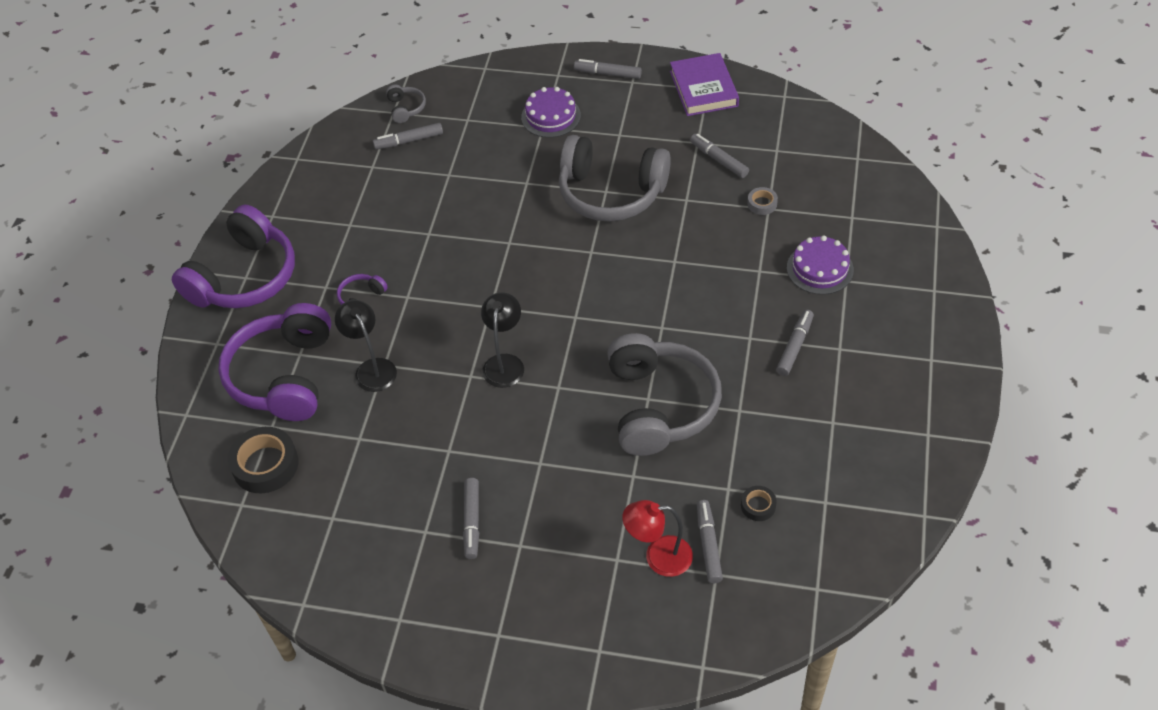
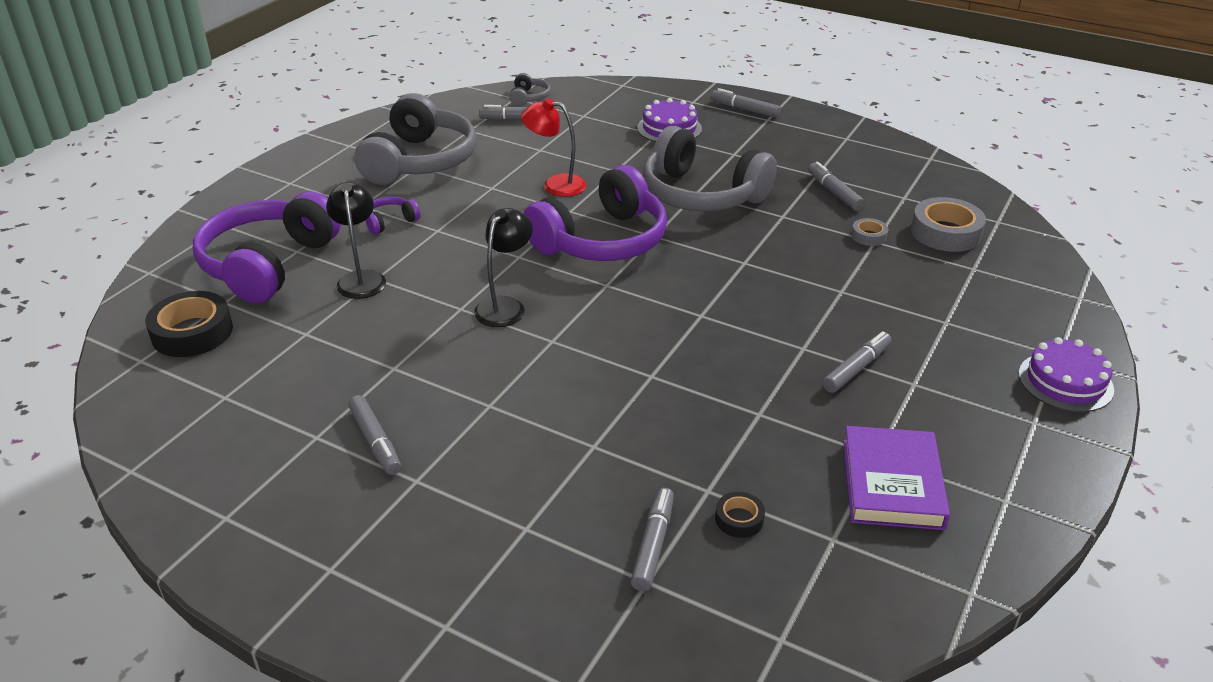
camera: 15 degrees right, 15 degrees down
(244, 277) = (289, 182): purple headphones -> purple headphones (602, 241)
(472, 521) = (375, 441): grey marker -> grey marker turned 45 degrees counterclockwise
(658, 557) = (581, 540): red lamp -> red lamp (555, 184)
(659, 406) = (662, 386): grey headphones -> grey headphones (420, 161)
(703, 89) = (842, 137): purple book -> purple book (892, 483)
(820, 183) = (946, 232): none -> grey tape
(820, 269) = (916, 304): purple cake -> purple cake (1065, 381)

